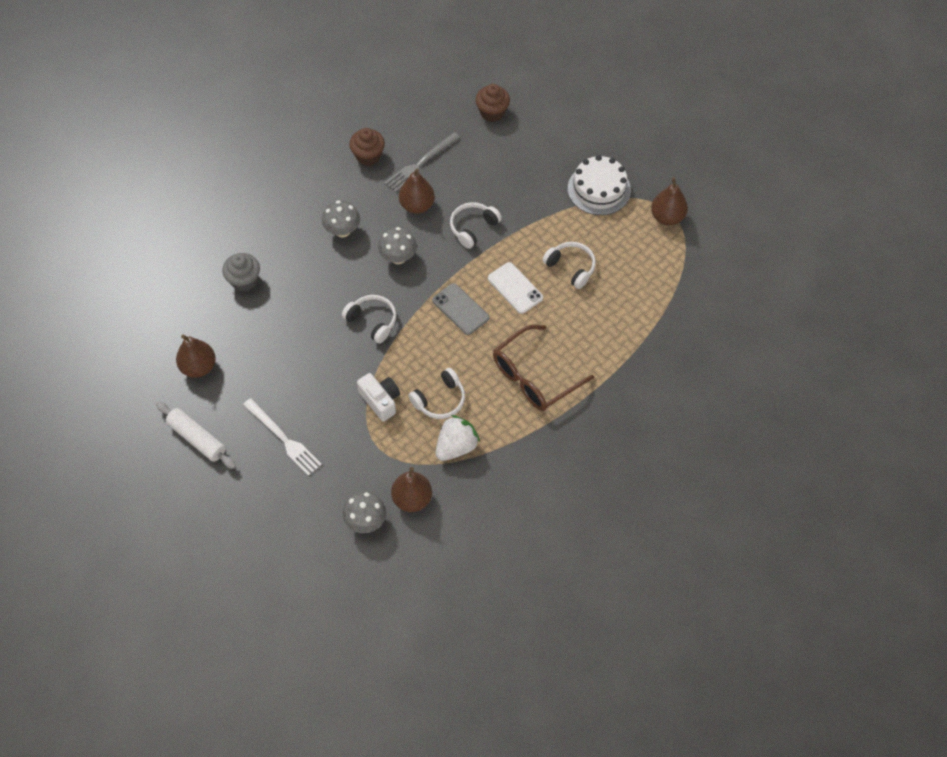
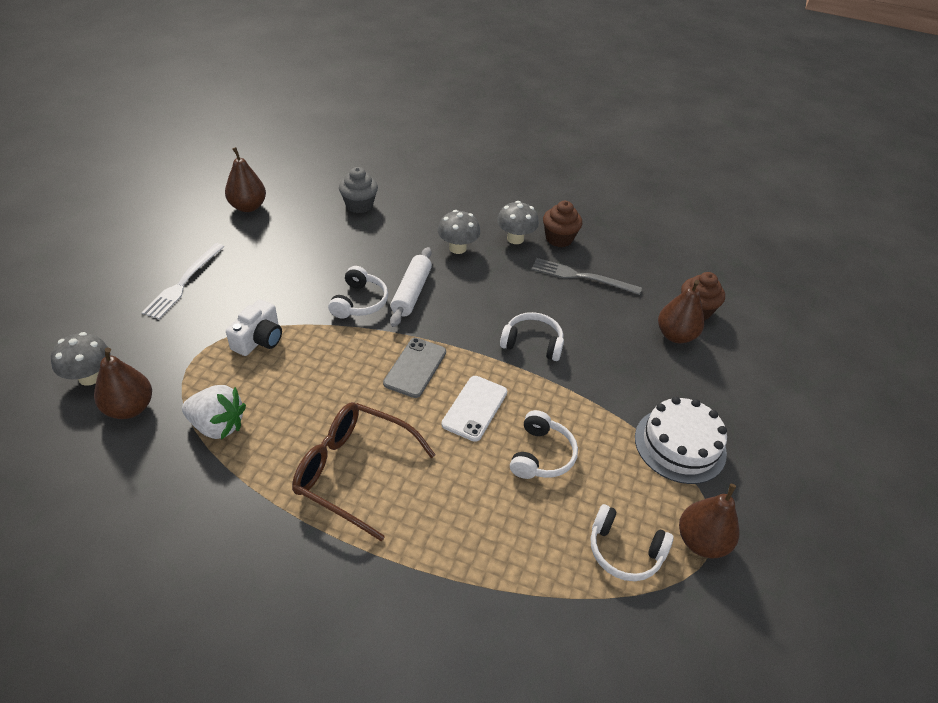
camera: 60 degrees right, 15 degrees down
(197, 439) = (165, 228): white rolling pin -> white rolling pin (411, 293)
(398, 257) = (452, 296): grey mushroom -> grey mushroom (515, 239)
(417, 205) = (527, 290): brown pear -> brown pear (675, 335)
(440, 400) = (279, 389): white headphones -> white headphones (624, 551)

